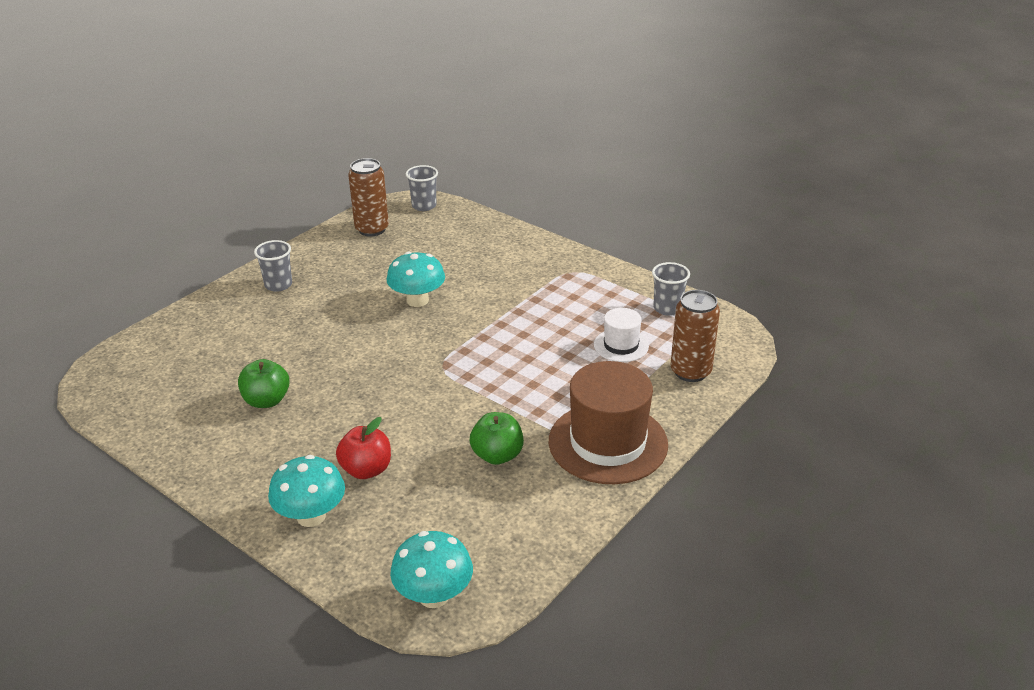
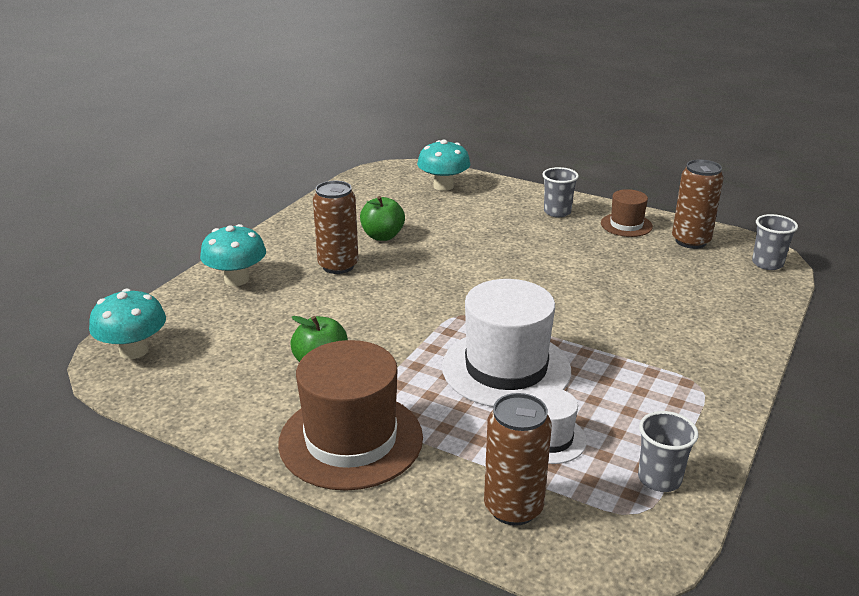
camera: 80 degrees right, 5 degrees down
(316, 436) = (338, 266): none -> brown can
(326, 253) = (626, 225): none -> brown hat
(366, 470) = (295, 295): red apple -> none
(417, 300) = (571, 285): turquoise mushroom -> turquoise mushroom (443, 186)
(530, 352) = (506, 368): none -> white hat

